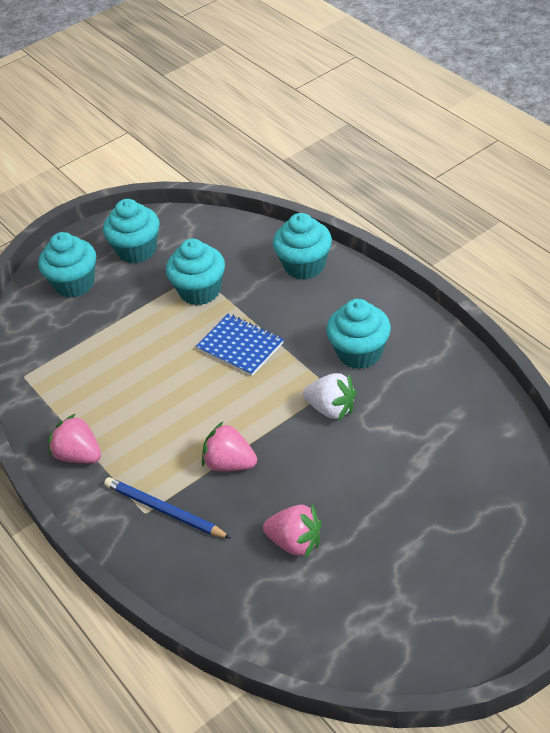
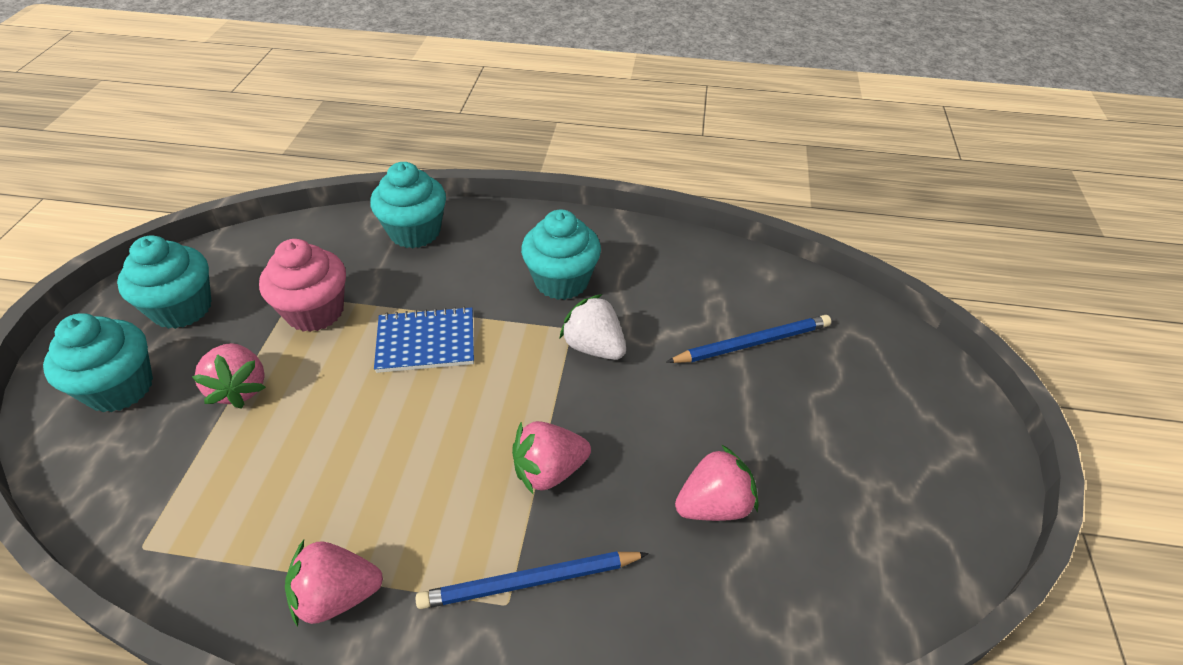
camera: 50 degrees left, 0 degrees up
(125, 317) = (240, 388): none -> pink strawberry
(200, 291) = (315, 311): turquoise cupcake -> pink cupcake
(331, 409) = (594, 347): white strawberry -> white strawberry turned 120 degrees counterclockwise
(435, 469) = (752, 343): none -> blue pencil

